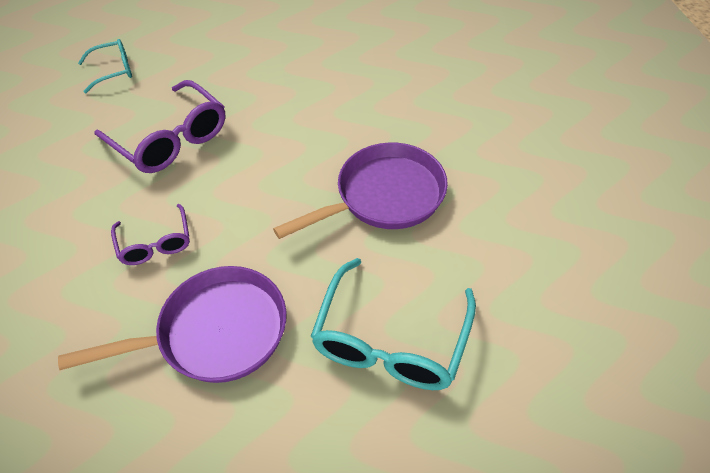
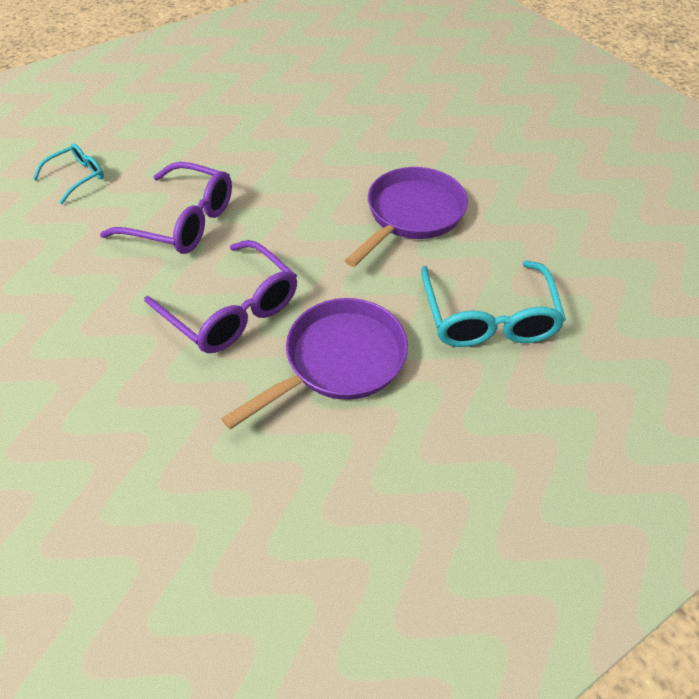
camera: 25 degrees left, 0 degrees up
(155, 243) = (232, 310): purple glasses -> purple glasses, size x1.75

